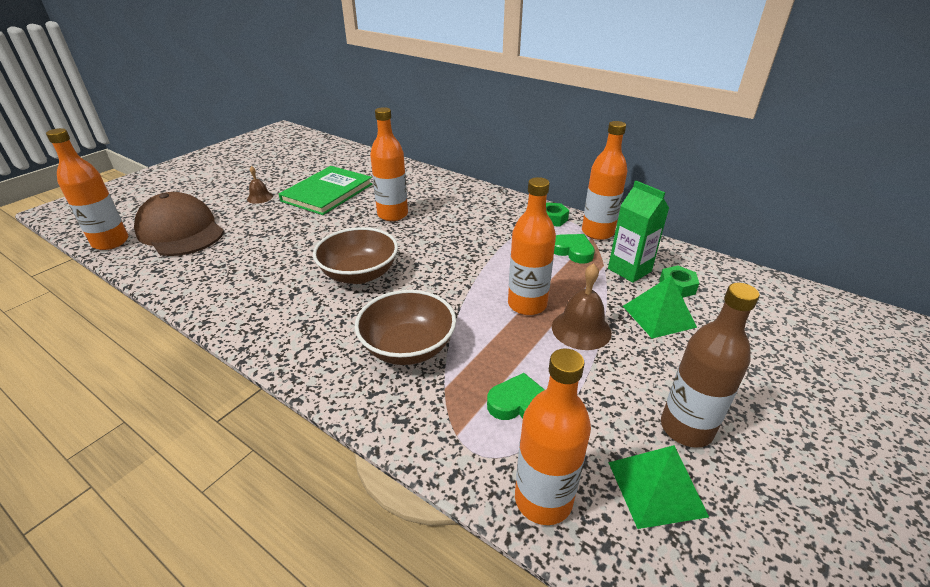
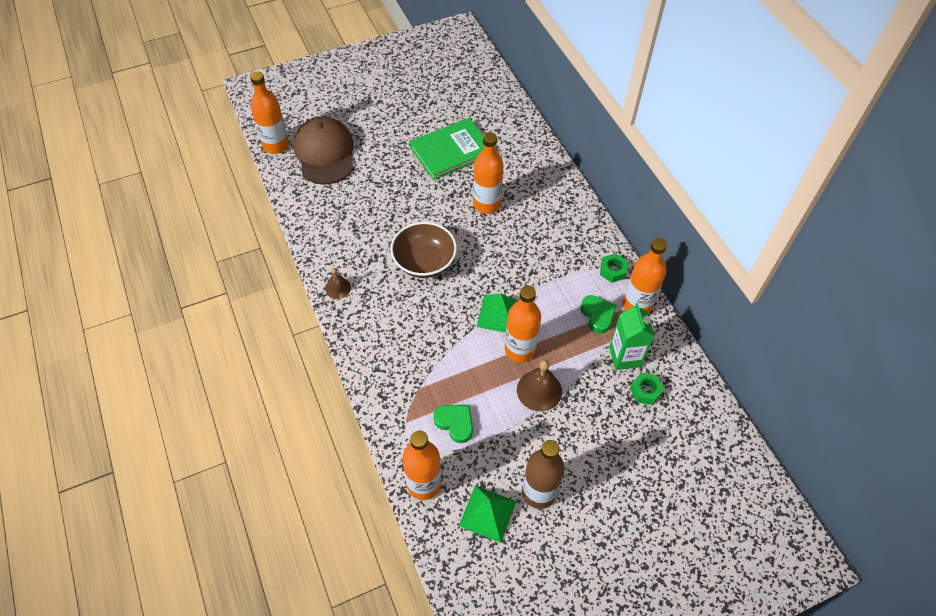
camera: 30 degrees right, 20 degrees up
(260, 197) = (396, 134): brown bell -> brown bell (338, 288)
(408, 347) = (417, 345): brown bowl -> none
(659, 316) = (604, 408): green pyramid -> green pyramid (499, 314)

